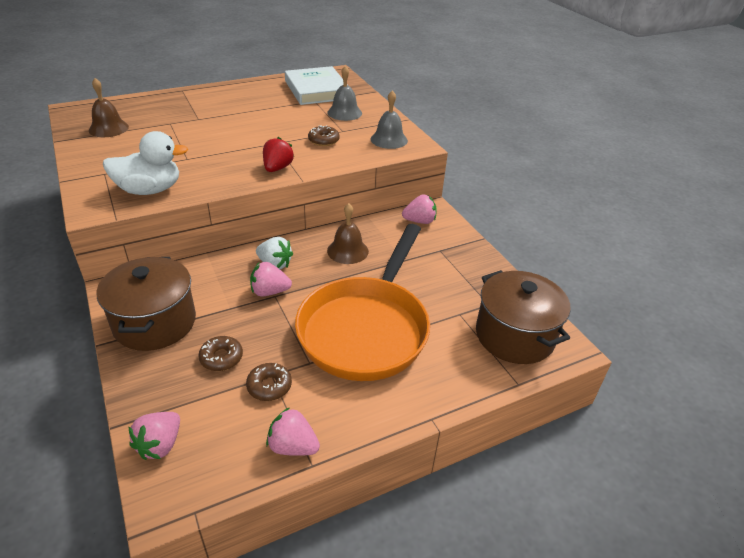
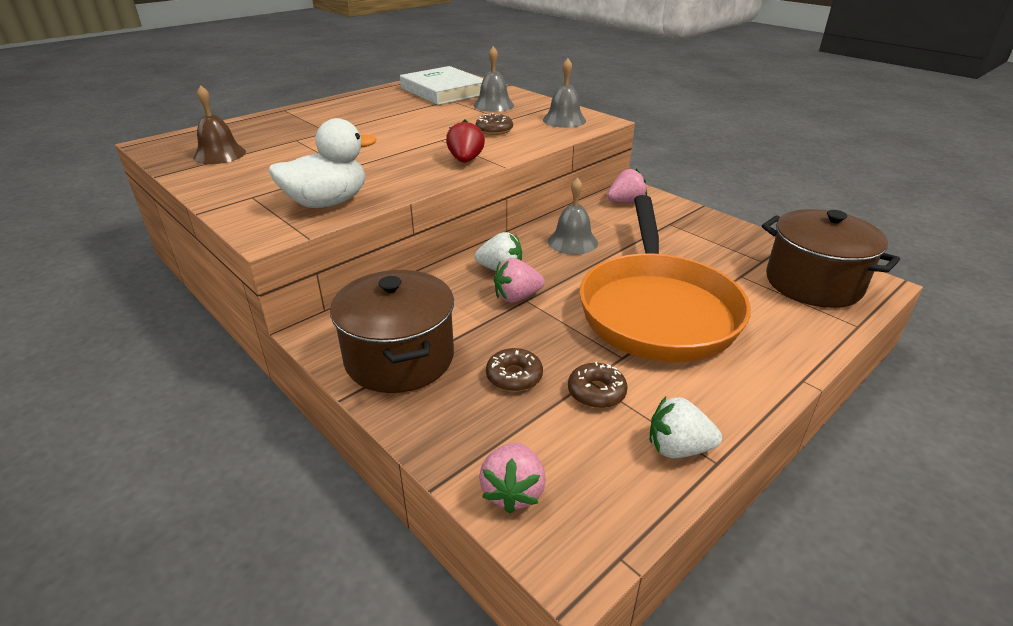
camera: 15 degrees left, 5 degrees down
(293, 446) = (678, 448): pink strawberry -> white strawberry
(347, 251) = (572, 242): brown bell -> grey bell

